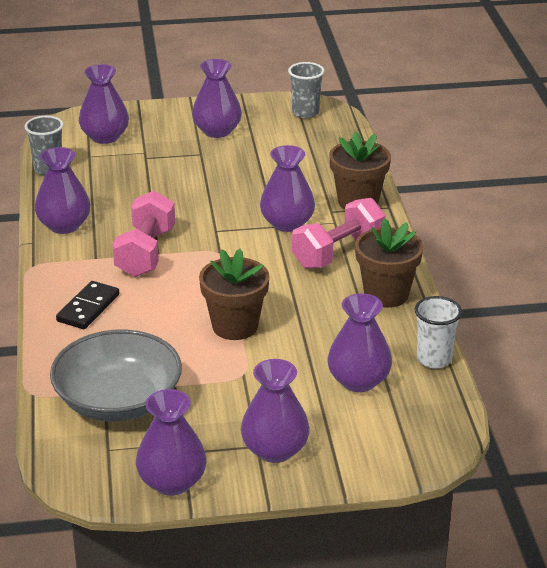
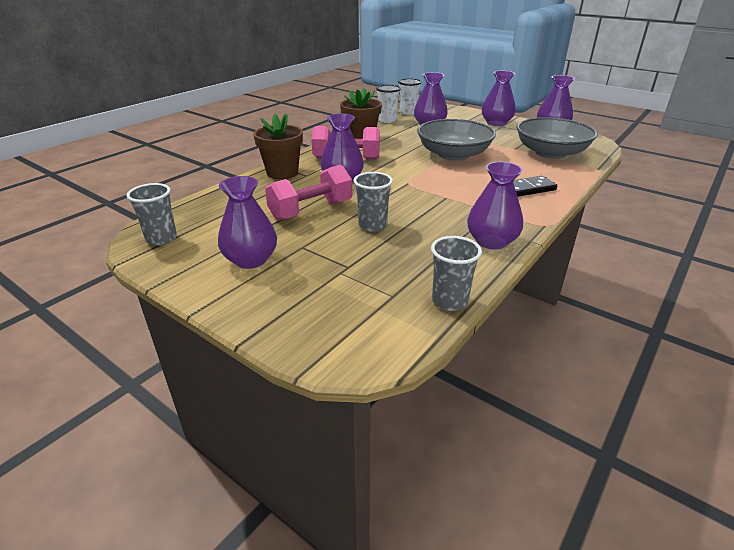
camera: 135 degrees left, 0 degrees up
(105, 137) = (347, 310): purple vase -> none
(145, 253) = (453, 200): pink dumbbell -> pink dumbbell (311, 210)
(178, 193) = (372, 225): none -> grey cup
(235, 326) = (453, 154): brown flower pot -> grey bowl
(445, 401) = (408, 113): none -> white cup

